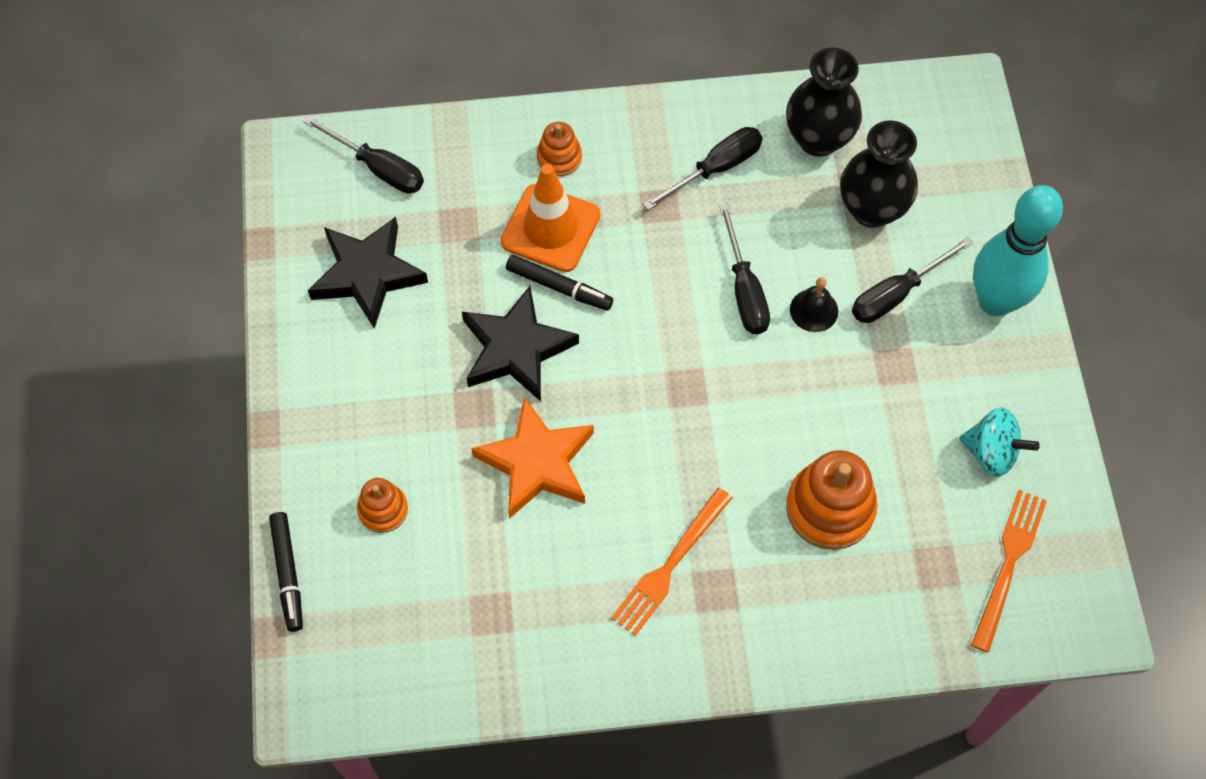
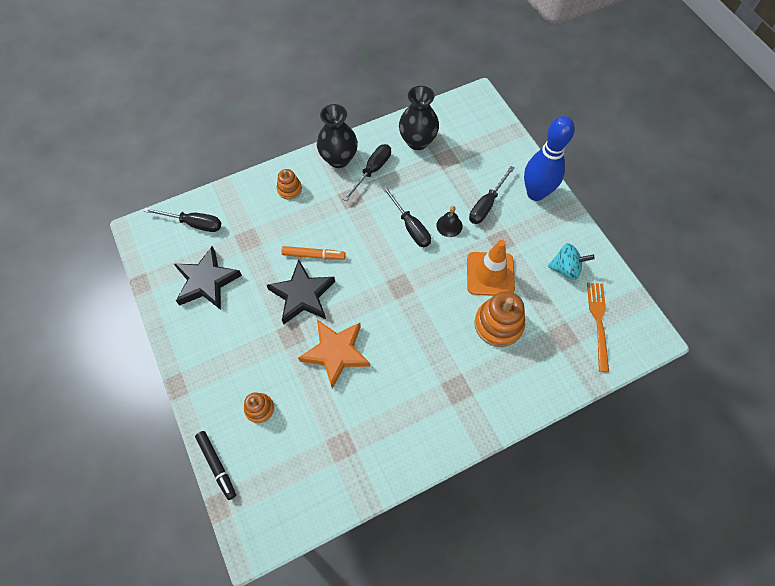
camera: 20 degrees left, 0 degrees up
(550, 228) = (298, 226): orange traffic cone -> orange traffic cone (490, 274)
(559, 287) = (313, 255): black marker -> orange marker
(670, 564) = (428, 383): orange fork -> none
(871, 209) = (457, 167): black vase -> black vase (339, 159)
(995, 301) = (535, 193): turquoise bowling pin -> blue bowling pin

